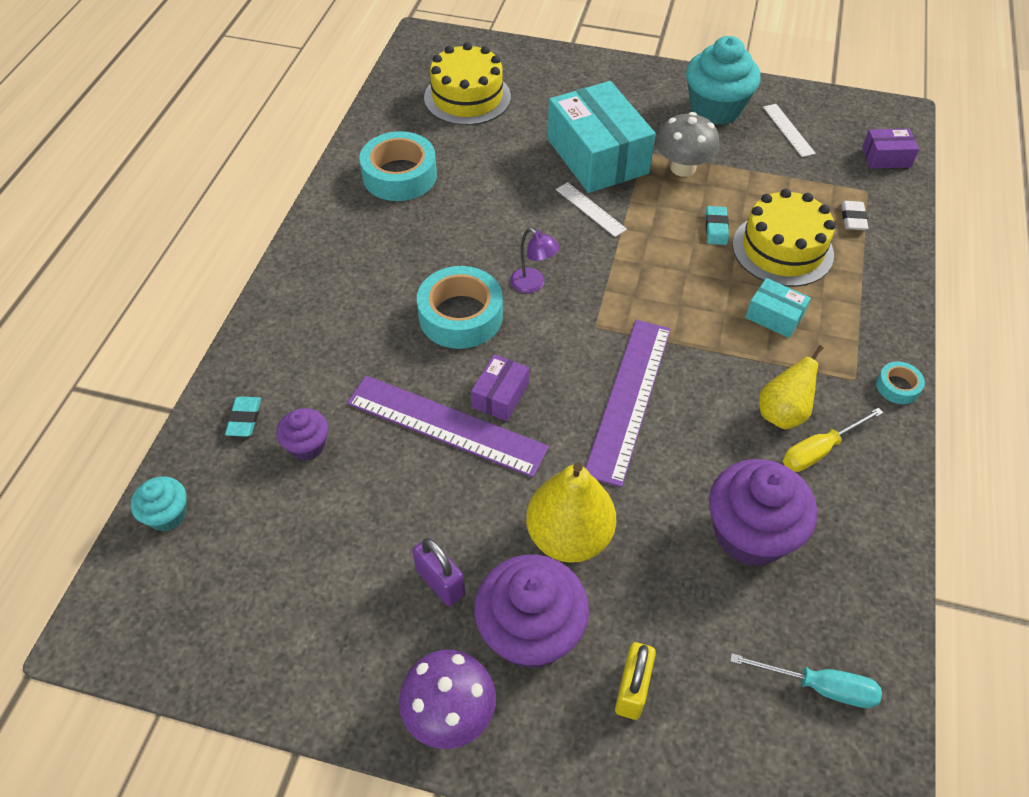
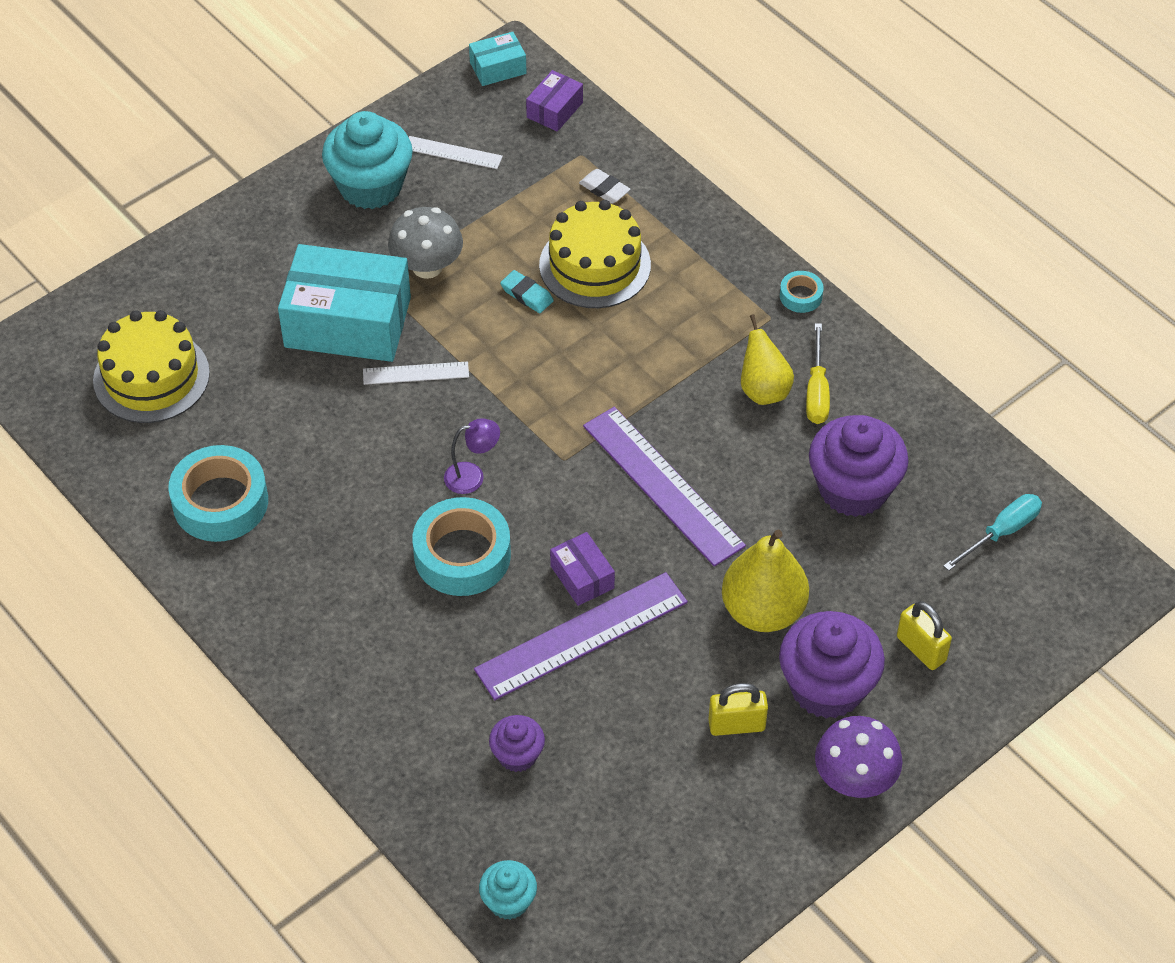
camera: 55 degrees left, 0 degrees up
(244, 419) = (444, 792): turquoise eraser -> none
(440, 582) = (736, 725): purple padlock -> yellow padlock
(774, 316) = (663, 324): turquoise box -> turquoise box (498, 68)

